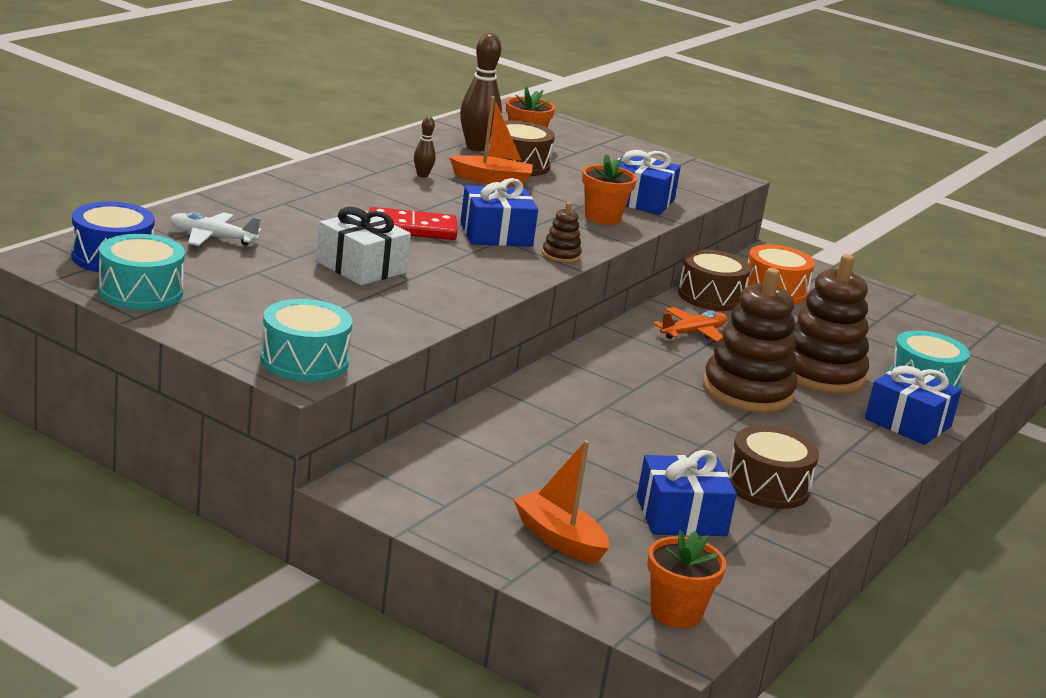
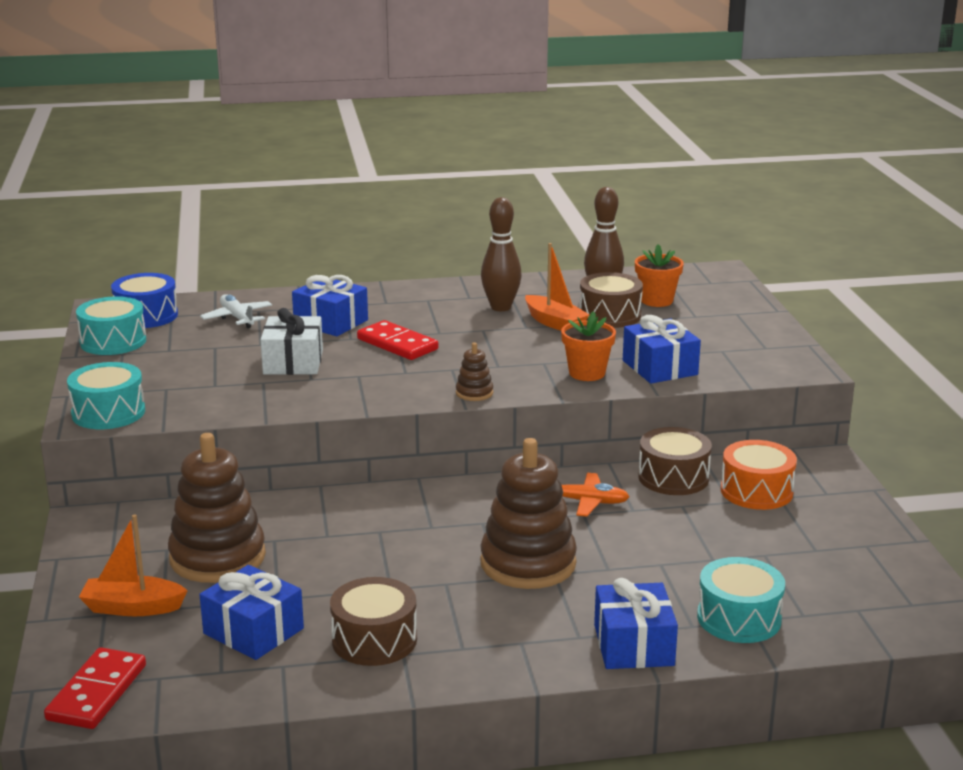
camera: 50 degrees right, 0 degrees up
(422, 175) = (501, 307): brown bowling pin -> brown bowling pin, size x2.02
(496, 234) = (456, 364): blue gift -> blue gift (331, 322)
(559, 539) = (133, 607): orange boat -> orange boat turned 90 degrees counterclockwise
(676, 613) = (97, 692): orange flower pot -> red domino
(820, 374) = (637, 574): brown stacking toy -> brown stacking toy (217, 557)

